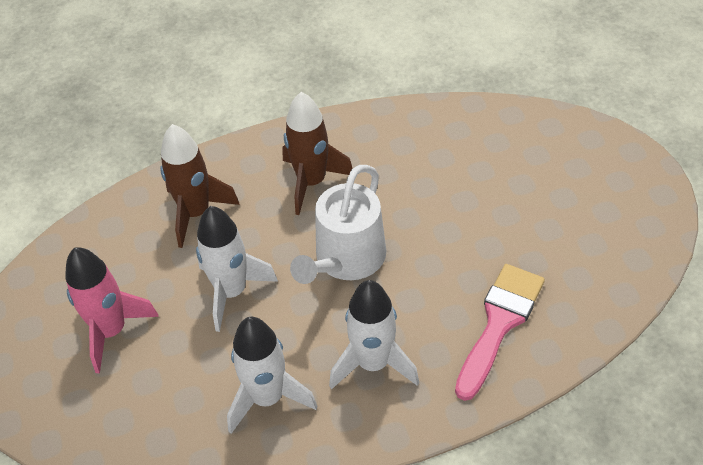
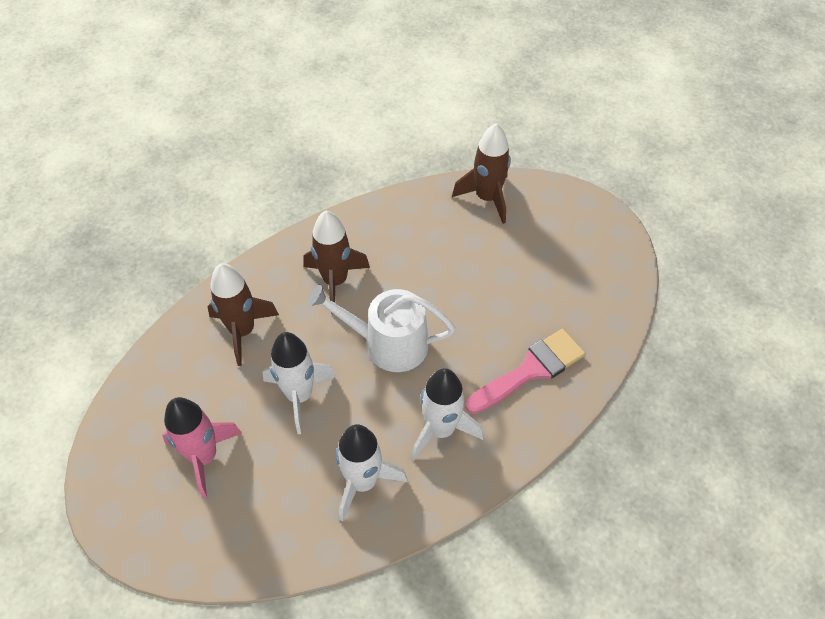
camera: 20 degrees left, 5 degrees up
(346, 259) = (388, 344): white watering can -> white watering can turned 90 degrees clockwise
(499, 323) = (530, 370): pink brush -> pink brush turned 45 degrees clockwise
(513, 127) = (487, 198): none -> brown rocket

